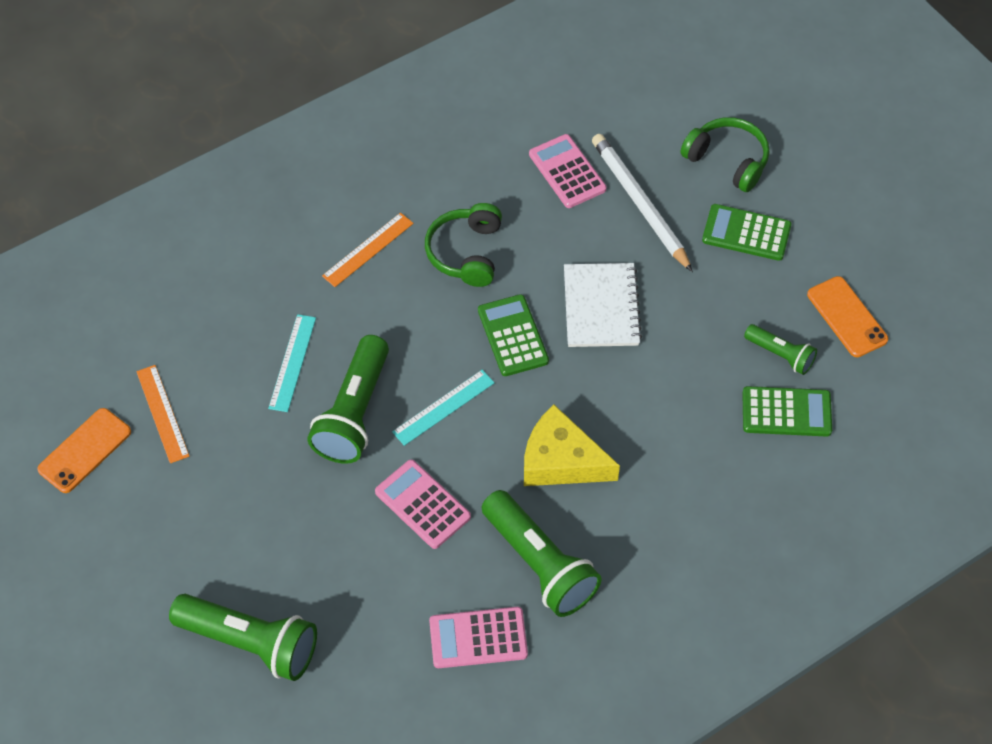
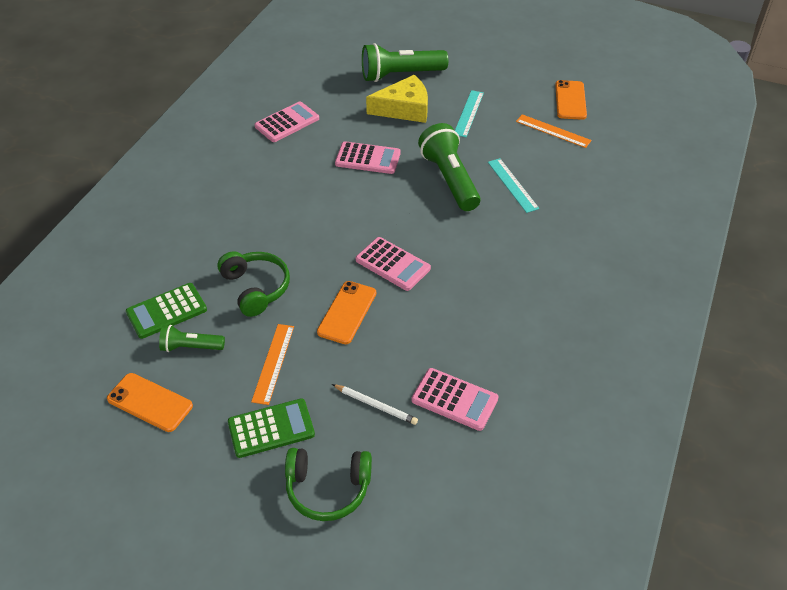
camera: 145 degrees right, 10 degrees down
(368, 249) = (539, 266): orange ruler -> orange ruler (273, 363)
(443, 407) = (400, 206): turquoise ruler -> turquoise ruler (468, 113)
(466, 253) = (472, 299): green headphones -> green headphones (256, 288)
(512, 336) = (393, 264): green calculator -> pink calculator
(540, 564) = (278, 164): green flashlight -> none
(561, 460) = (304, 214): yellow cheese -> yellow cheese (404, 109)
(601, 307) = (347, 312): white notebook -> orange phone
(640, 204) = (375, 405): white pencil -> white pencil, size x0.53

